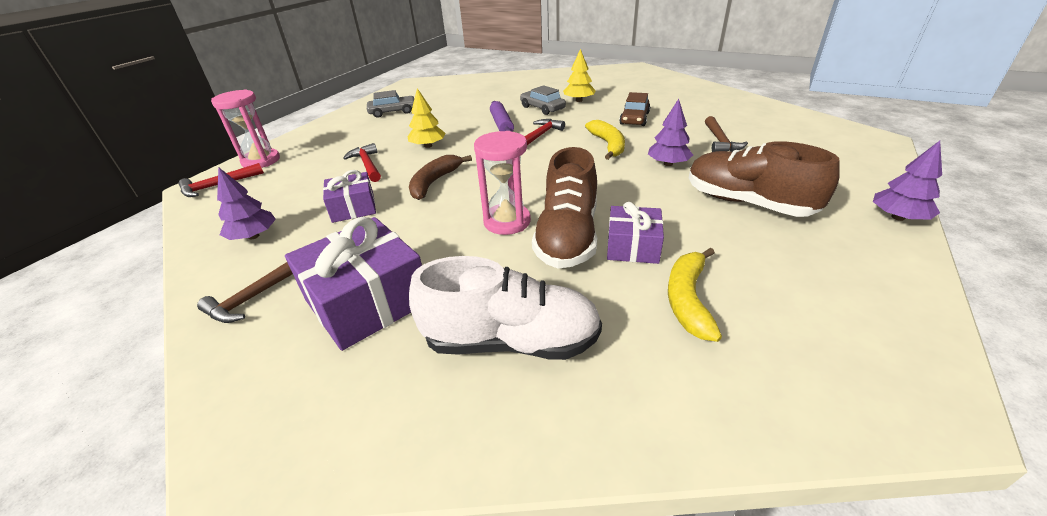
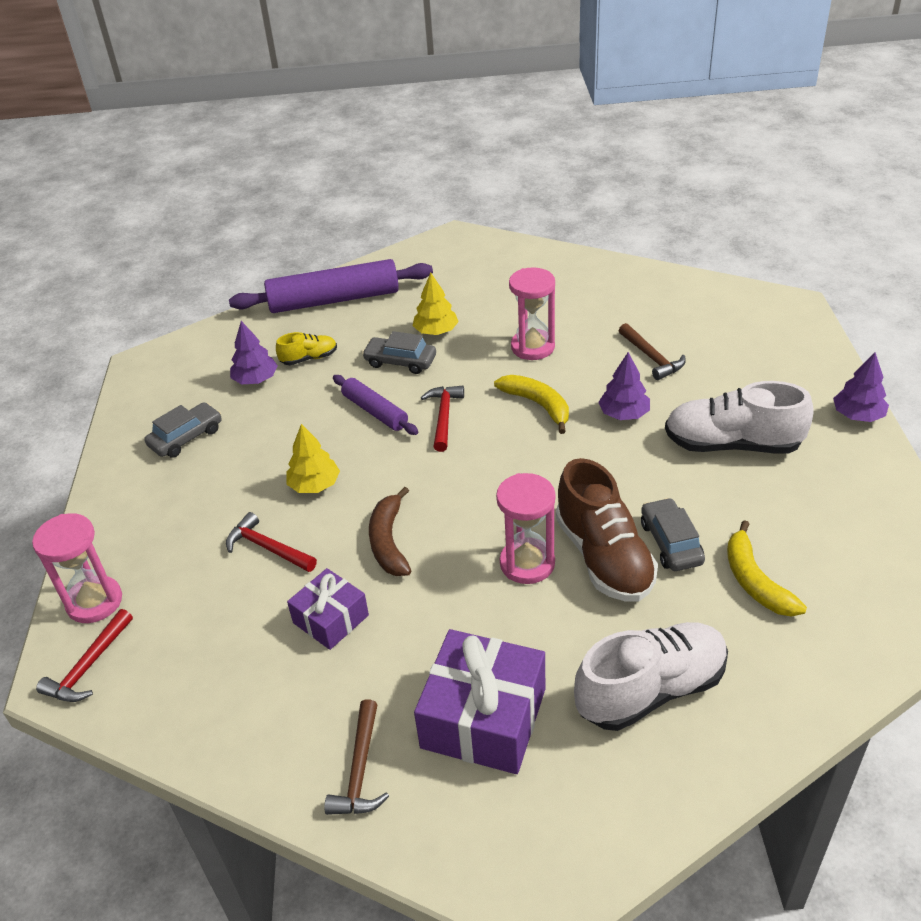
camera: 30 degrees left, 5 degrees up
(254, 236) = (254, 710): purple tree -> purple tree (256, 380)
(493, 97) = (309, 358): none -> yellow shoe
(535, 79) = (334, 300): none -> purple rolling pin
(632, 246) = (671, 543): purple gift -> grey car
(634, 119) = (532, 347): brown car -> pink hourglass
(747, 203) = (732, 444): brown shoe -> white shoe

